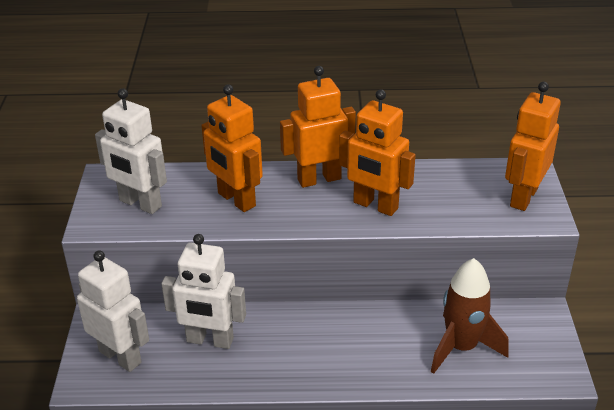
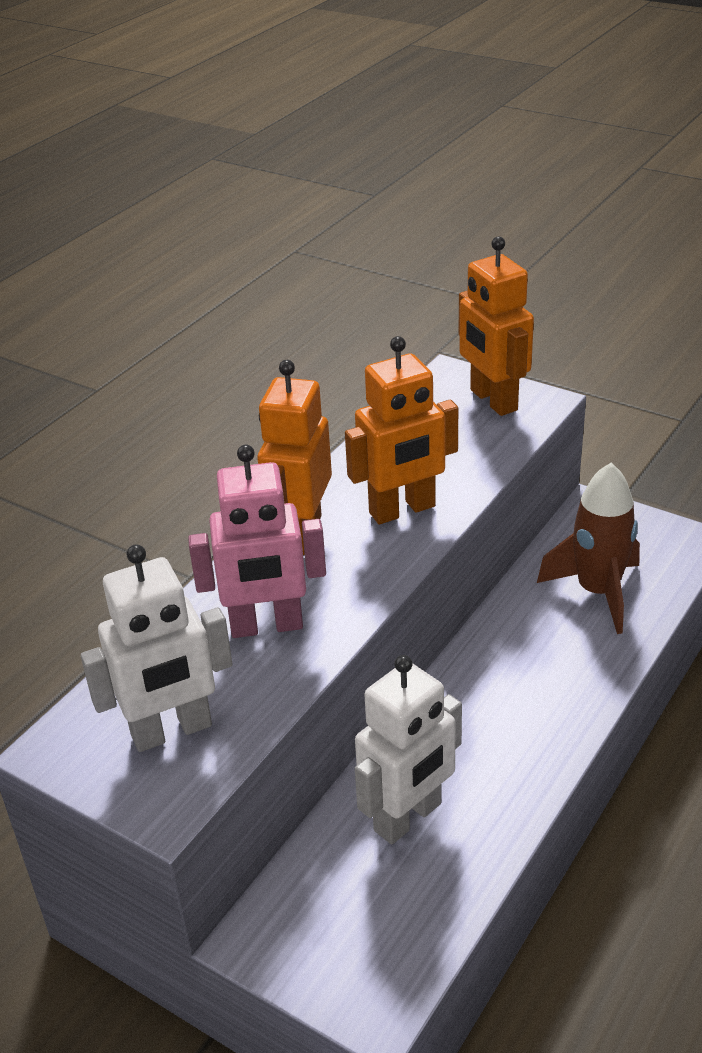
camera: 55 degrees left, 0 degrees up
(120, 357) = (360, 937): white robot -> none
(236, 200) = (266, 626): orange robot -> pink robot

